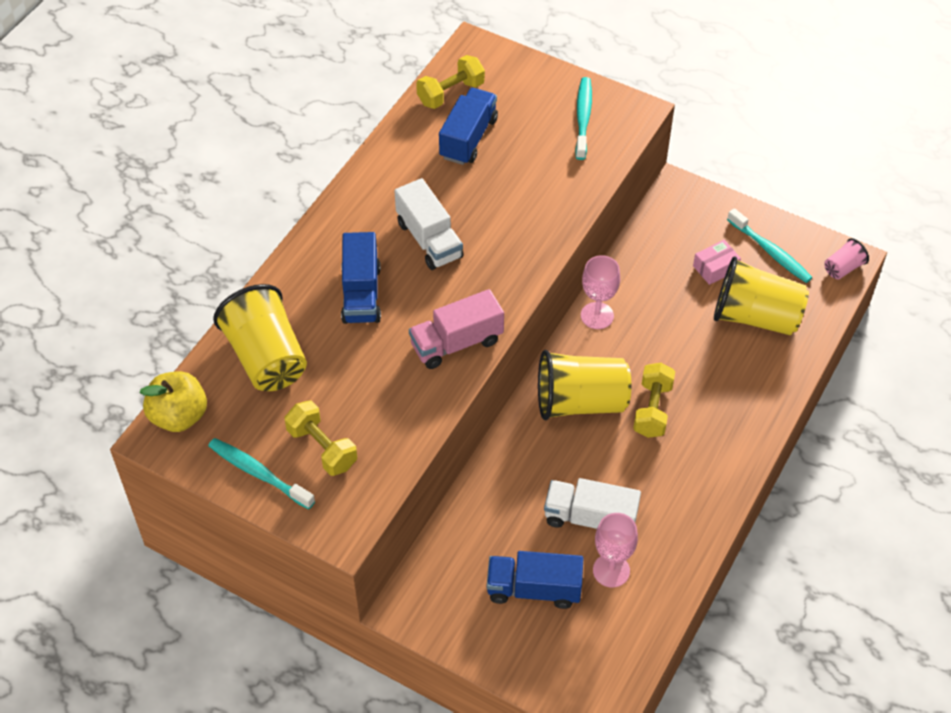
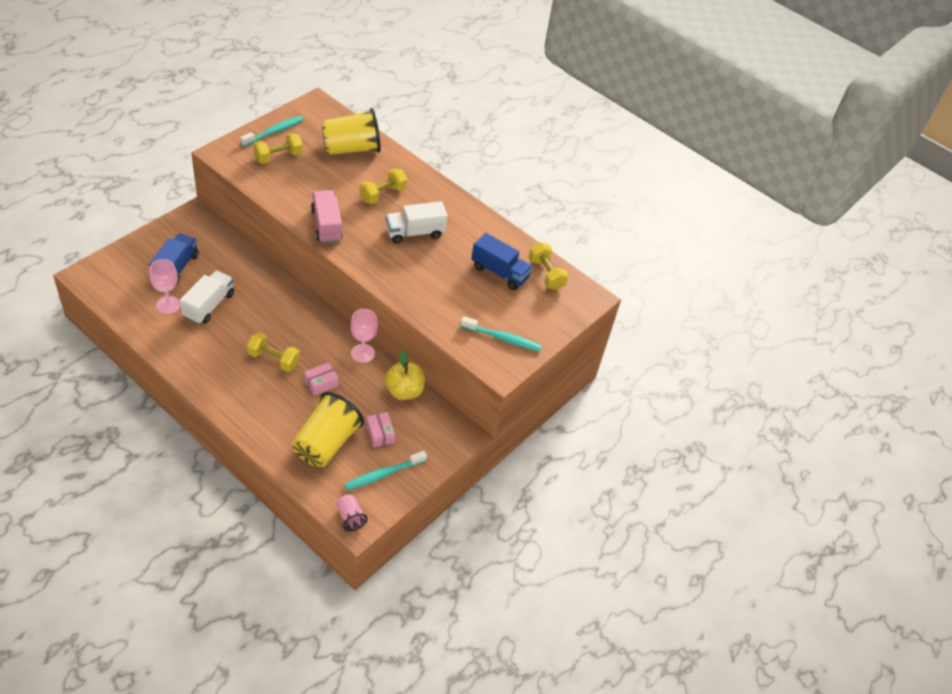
camera: 95 degrees right, 5 degrees down
(179, 416) = (326, 112): yellow apple -> yellow apple (404, 391)
(361, 294) = (382, 194): blue truck -> yellow dumbbell
(580, 402) = (296, 325): yellow cup -> none
(667, 346) = (321, 383): none -> pink box

